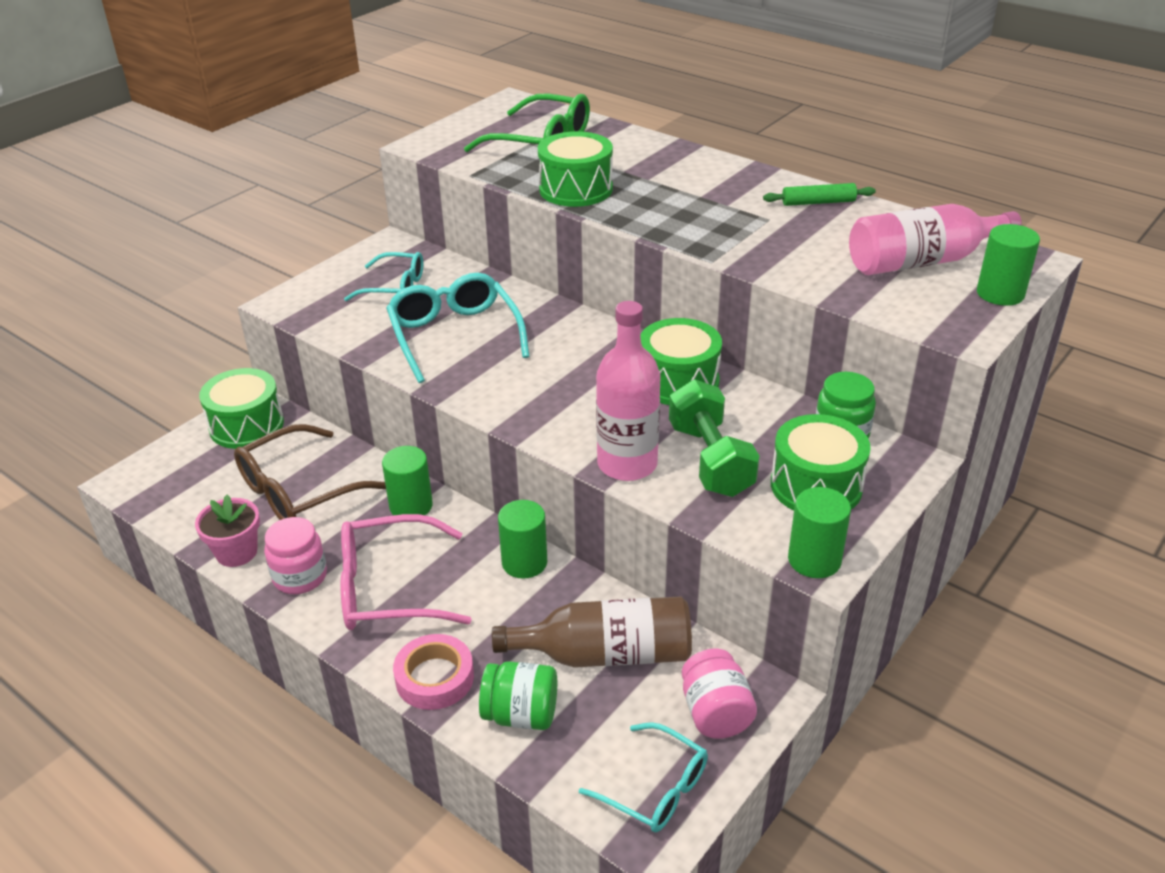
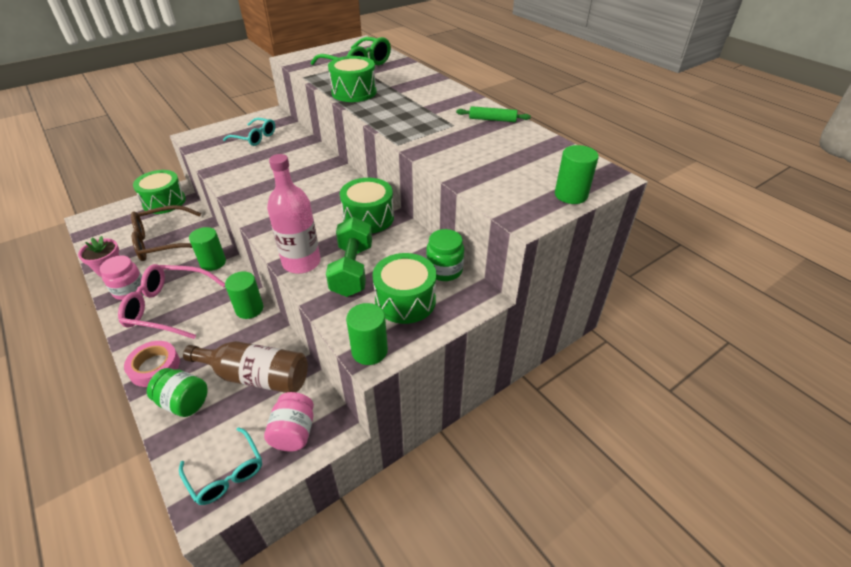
camera: 15 degrees right, 5 degrees up
(454, 336) = (264, 169): turquoise glasses -> none
(922, 261) = (532, 165): pink bottle -> none

